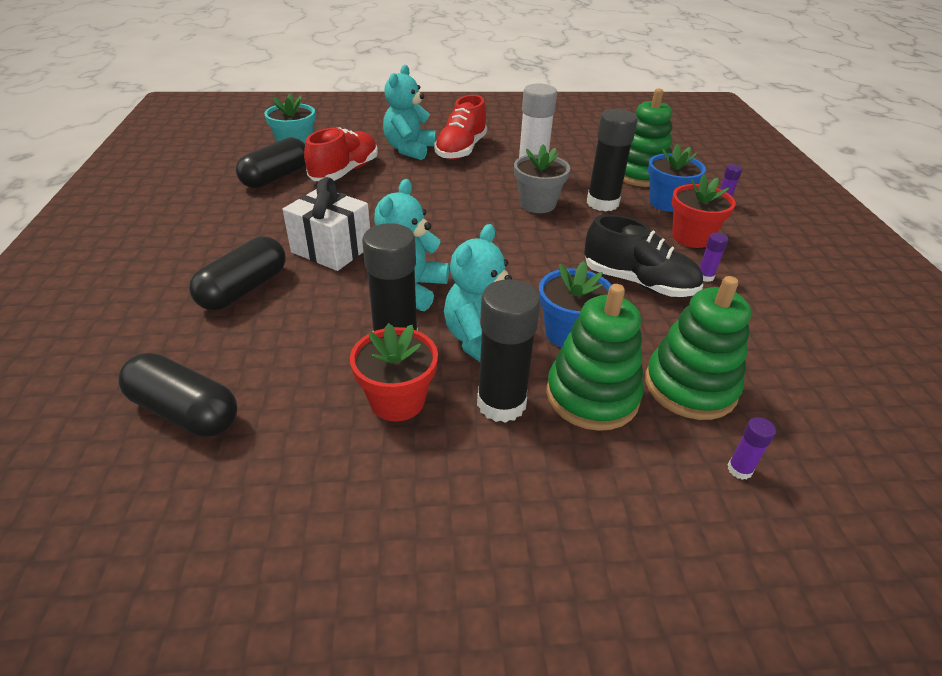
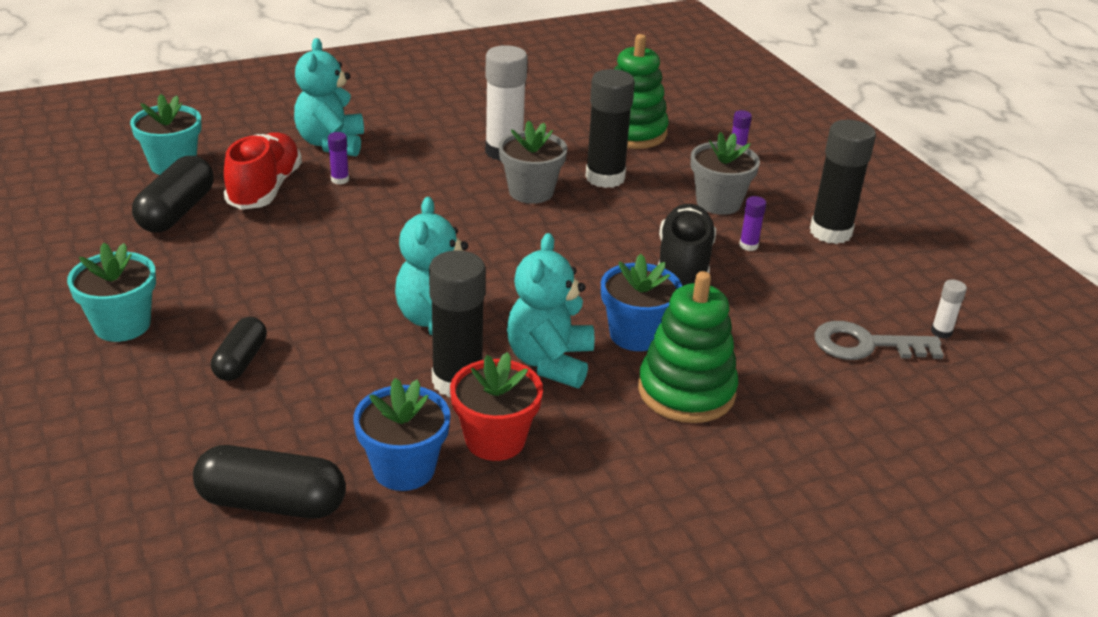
camera: 20 degrees left, 5 degrees down
(184, 246) = (122, 325): none -> turquoise flower pot
(244, 289) = (241, 361): black capsule -> black capsule, size x0.64
(332, 249) = (316, 293): white gift -> none
(461, 150) = (399, 133): red shoe -> none
(501, 403) = (602, 418): black glue stick -> black glue stick (830, 232)
(638, 282) = (683, 265): black shoe -> black shoe turned 90 degrees counterclockwise
(667, 203) = (676, 165): blue flower pot -> blue flower pot (404, 468)
(690, 386) = (774, 362): green stacking toy -> none
(691, 237) = (718, 202): red flower pot -> grey flower pot
(739, 469) = (844, 426): purple glue stick -> purple glue stick (340, 180)
(790, 390) = (866, 345): none -> grey key
(877, 394) = (941, 332): none -> white glue stick

